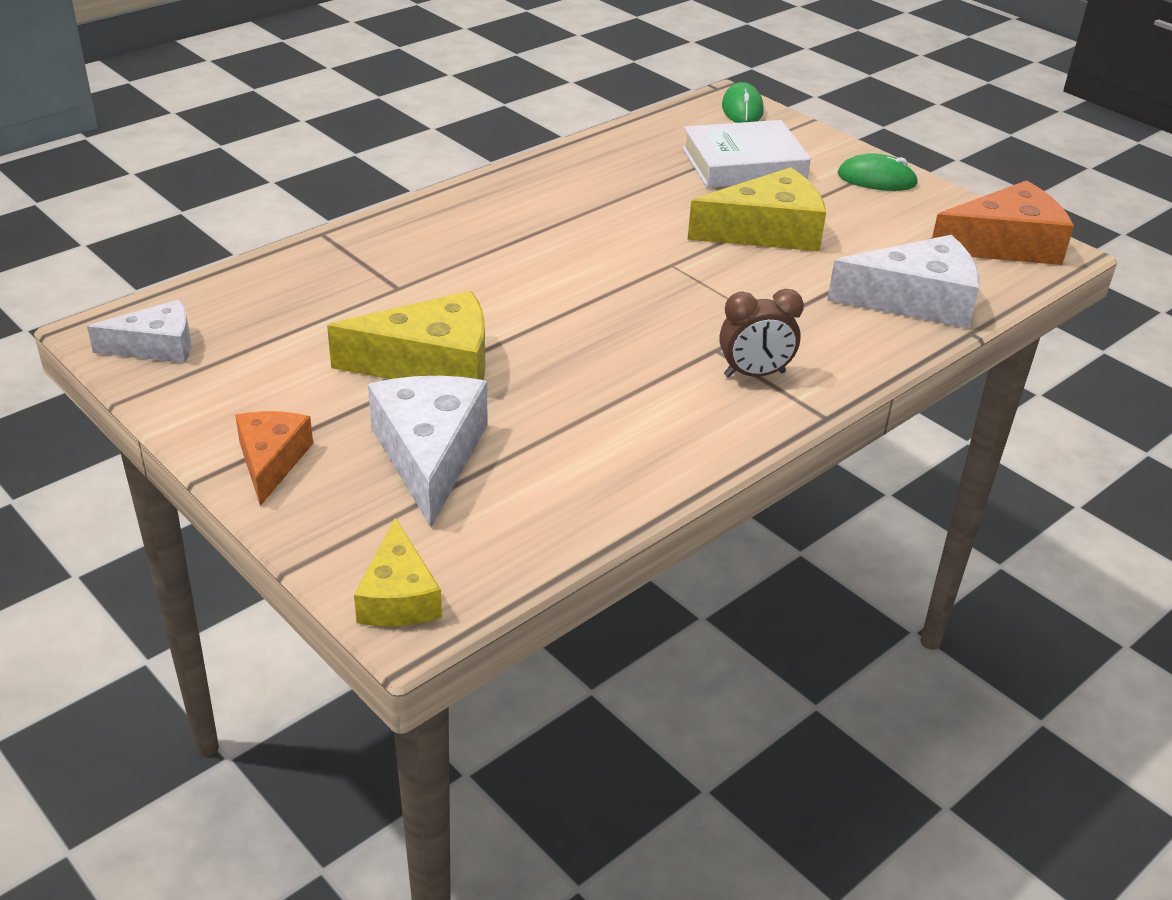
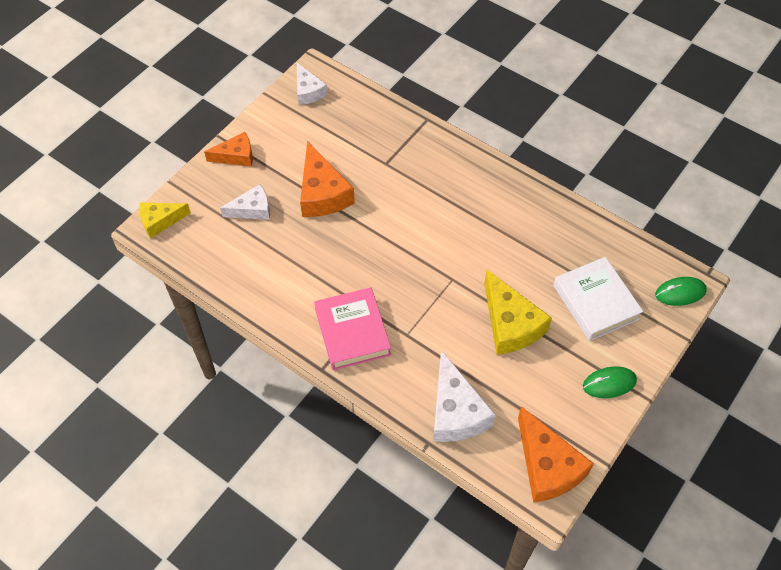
camera: 80 degrees right, 20 degrees up
(430, 455) = (252, 209): white cheese -> white cheese, size x0.62
(431, 364) = (322, 193): yellow cheese -> orange cheese
(754, 374) = (352, 332): brown clock -> pink book
(876, 179) = (609, 383): green mouse -> green mouse turned 75 degrees clockwise

